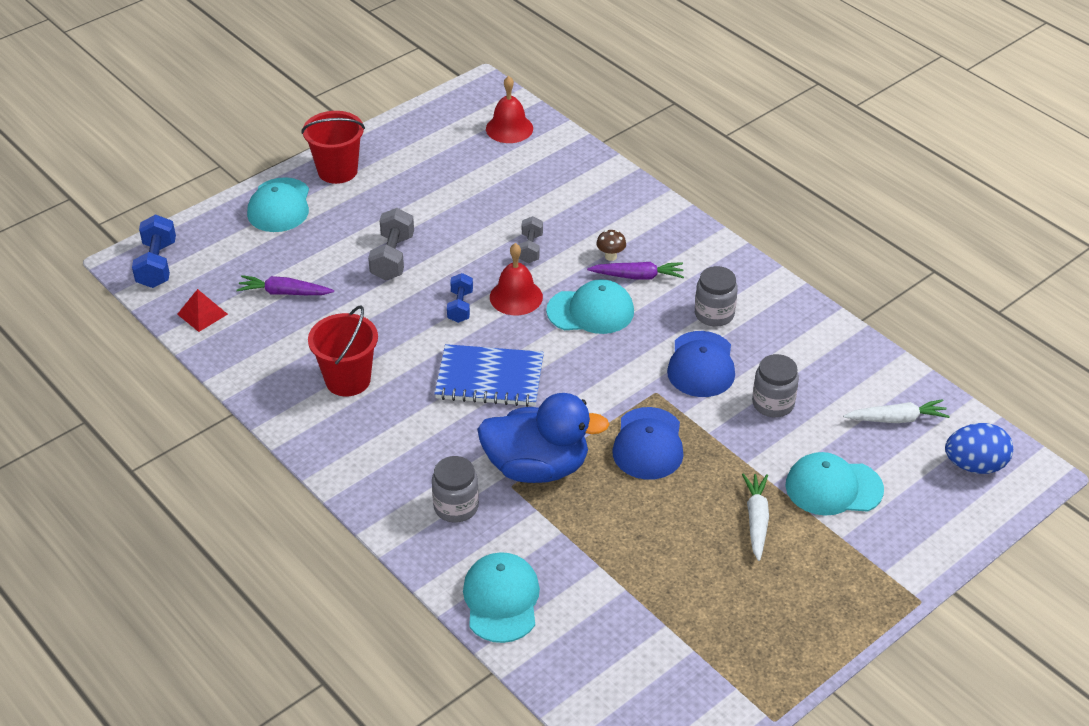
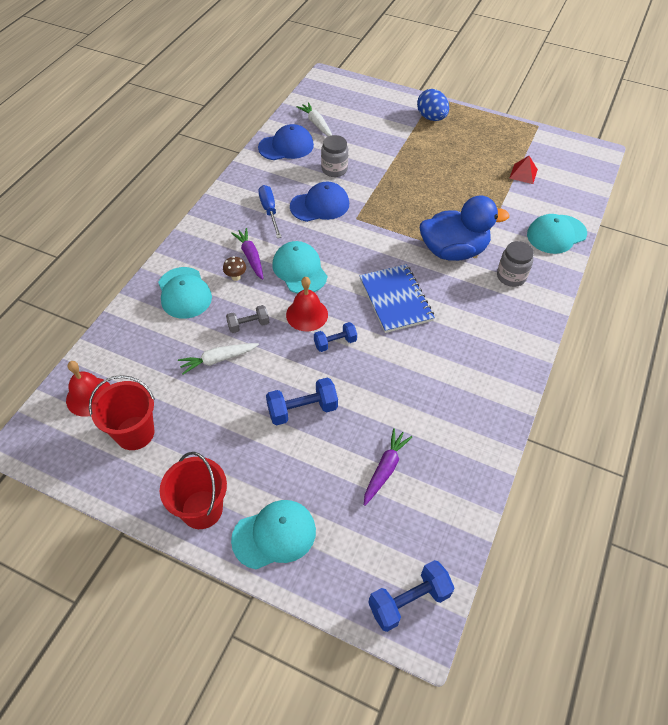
camera: 115 degrees left, 10 degrees up
(202, 314) = (446, 520): red pyramid -> red pyramid (523, 174)
(284, 293) = (385, 469): purple carrot -> purple carrot turned 135 degrees counterclockwise
(348, 380) = (449, 379): red bucket -> red bucket (135, 433)
(392, 257) = (302, 410): grey dumbbell -> blue dumbbell
(537, 467) = (453, 251): blue duck -> blue duck turned 105 degrees clockwise
(648, 444) = (401, 210): blue cap -> blue cap (286, 146)
(714, 314) = (269, 211): grey jar -> blue screwdriver
(756, 520) = (425, 156): white carrot -> white carrot (218, 360)
(833, 487) = (382, 136): turquoise cap -> turquoise cap (184, 293)
(974, 465) = (333, 95): blue egg -> blue egg (431, 118)

